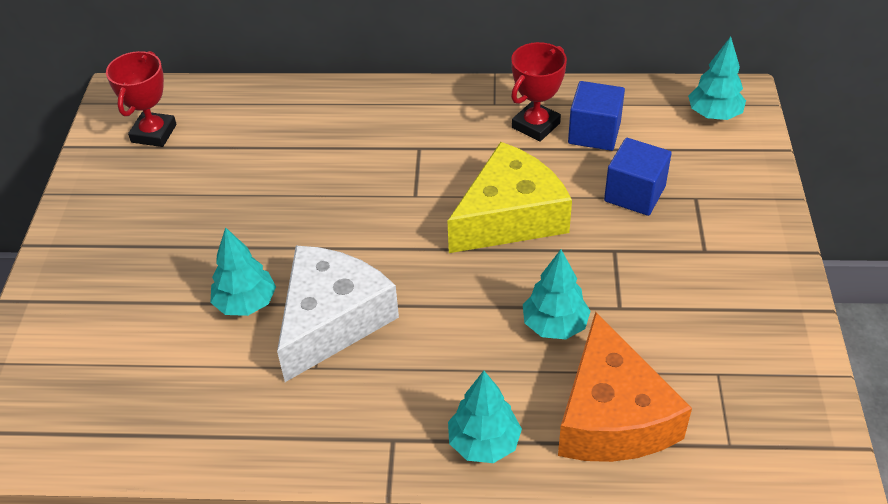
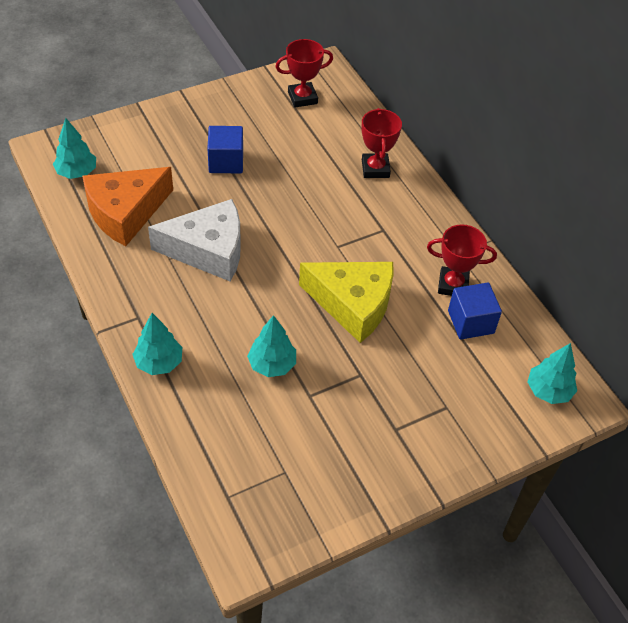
camera: 55 degrees right, 5 degrees up
(246, 303) = (197, 205): turquoise tree -> turquoise tree (77, 172)
(322, 117) = (375, 169): none -> red trophy
(612, 416) = (215, 422): orange cheese -> orange cheese (125, 213)
(634, 193) = (424, 368): blue cube -> blue cube (226, 162)

